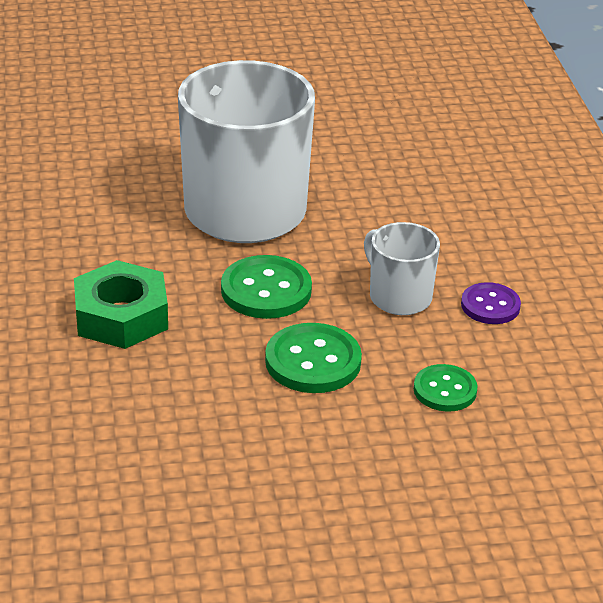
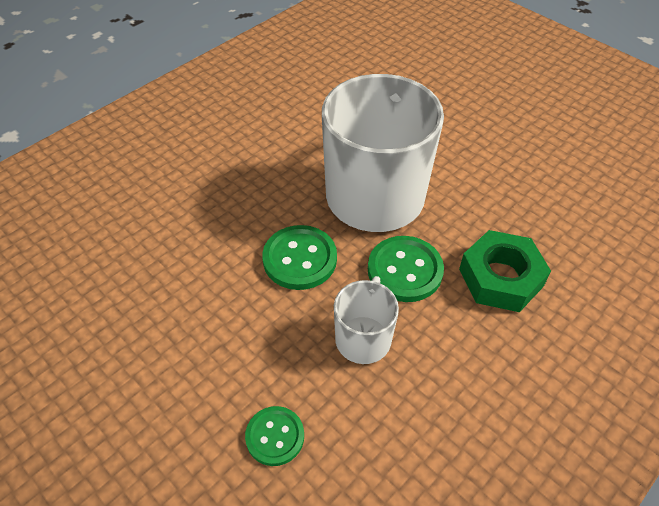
camera: 55 degrees right, 15 degrees up
(121, 316) = (209, 207): green nut -> green nut (500, 278)
(313, 361) = (243, 332): green button -> green button (405, 270)
(490, 306) = (409, 405): purple button -> none

